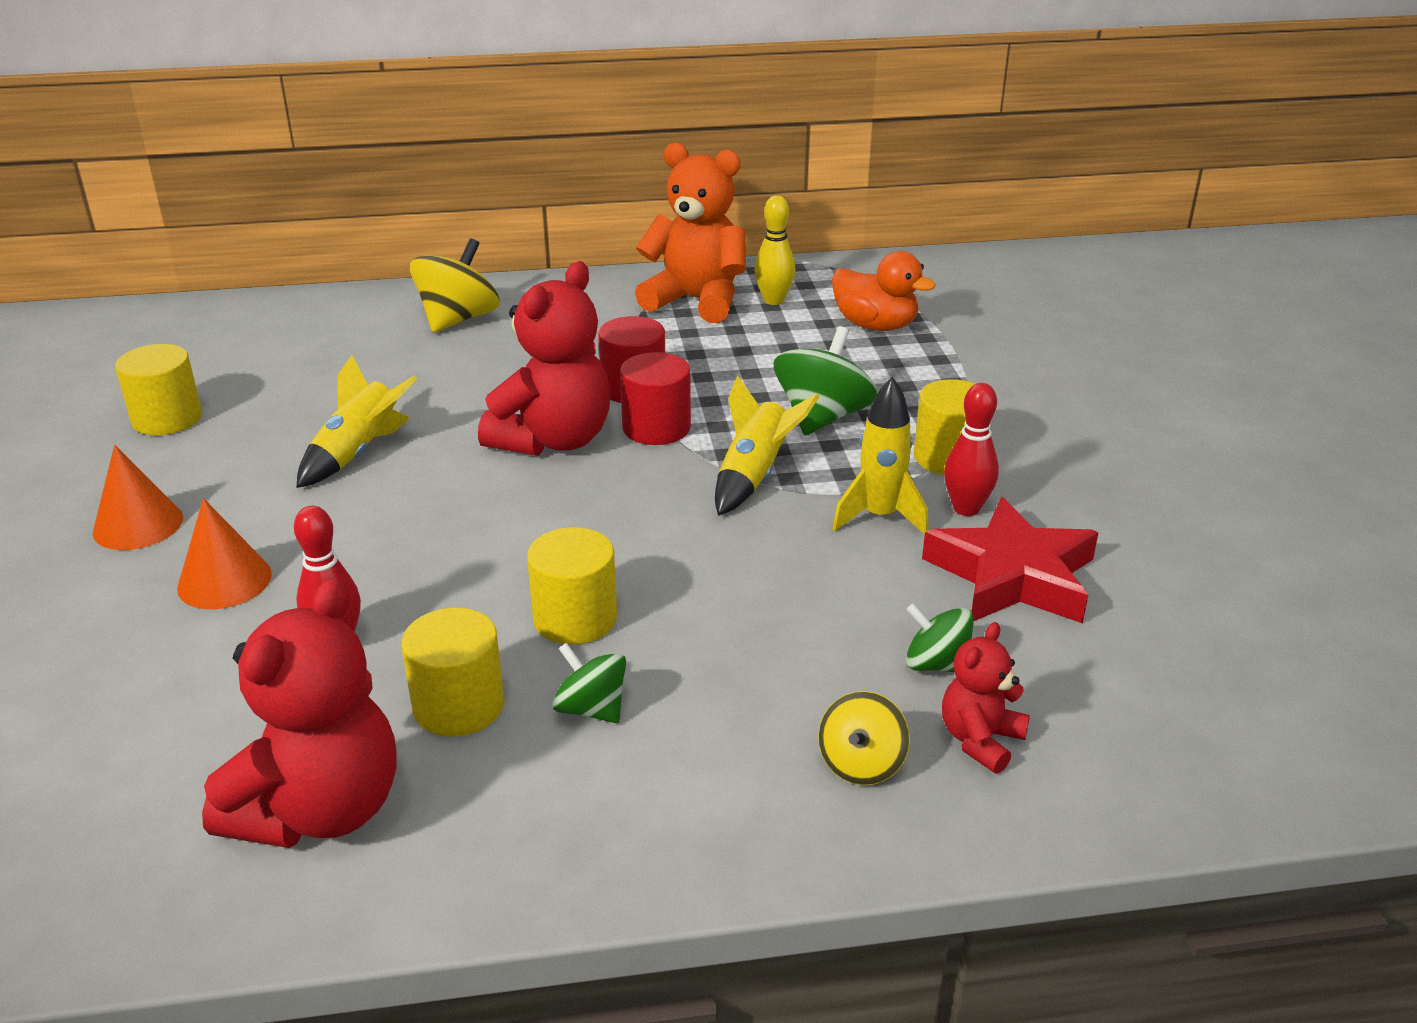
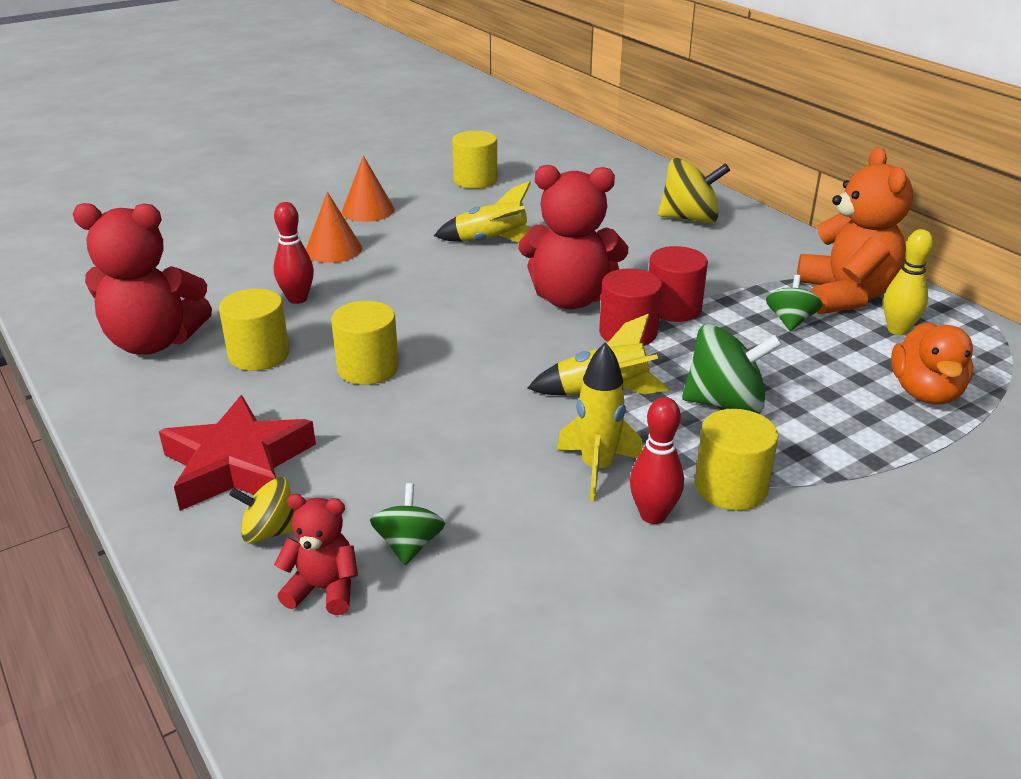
camera: 65 degrees right, 0 degrees up
(591, 709) = (278, 401): green spinning top -> green spinning top (790, 321)
(1012, 576) = (566, 564): red star -> red star (238, 464)

